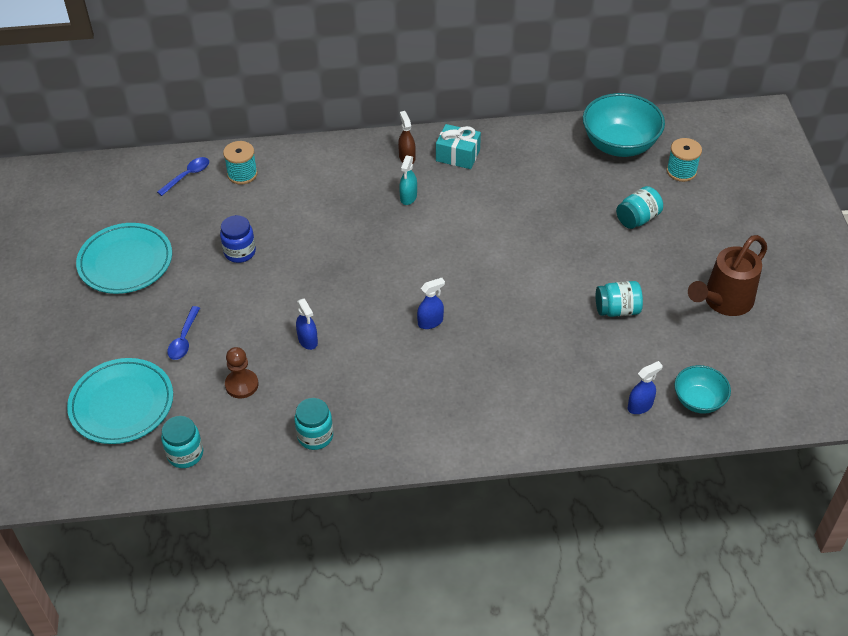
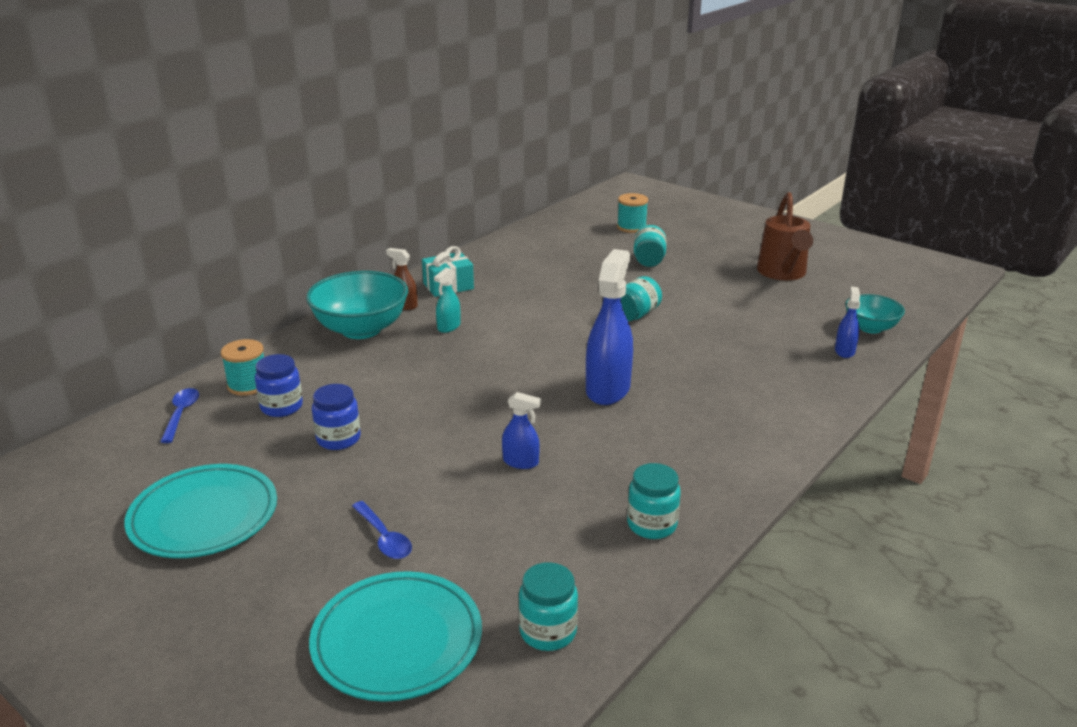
camera: 45 degrees left, 20 degrees down
(240, 205) = (281, 407): none -> blue jar
(241, 385) = (511, 534): brown pawn -> none
(408, 197) = (448, 327): turquoise spray bottle -> turquoise spray bottle turned 60 degrees clockwise
(430, 322) = (608, 389): blue spray bottle -> blue spray bottle, size x2.01
(617, 310) = (728, 311): turquoise jar -> turquoise jar (635, 315)
(619, 145) = (565, 232): turquoise bowl -> turquoise bowl (361, 329)

